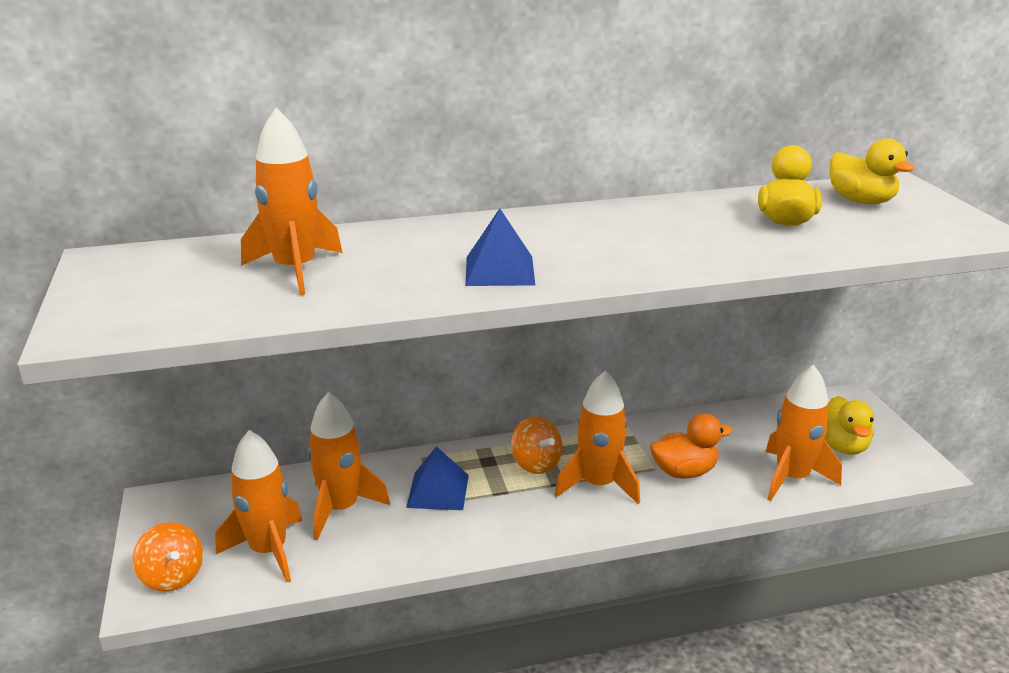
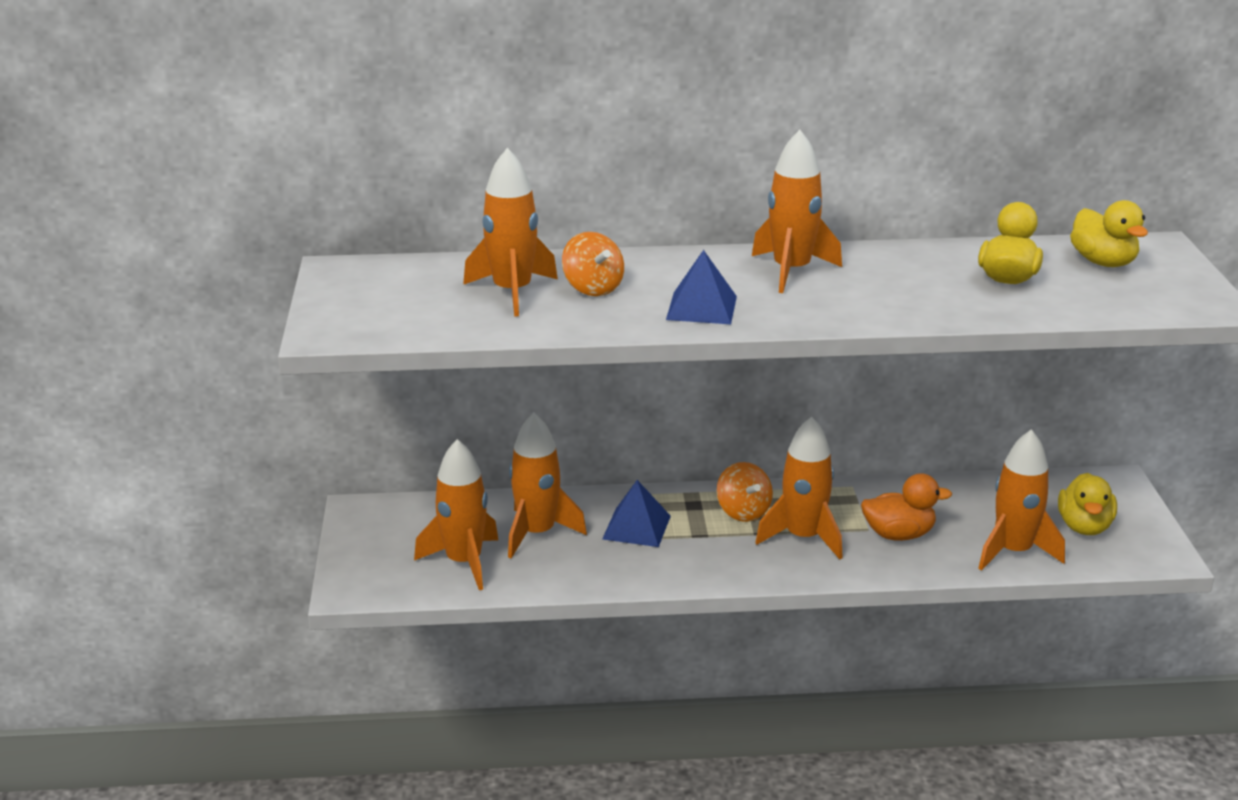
camera: 10 degrees right, 0 degrees up
(172, 576) = (373, 574): orange spinning top -> orange spinning top (593, 288)
(578, 228) = (791, 271): none -> orange rocket

